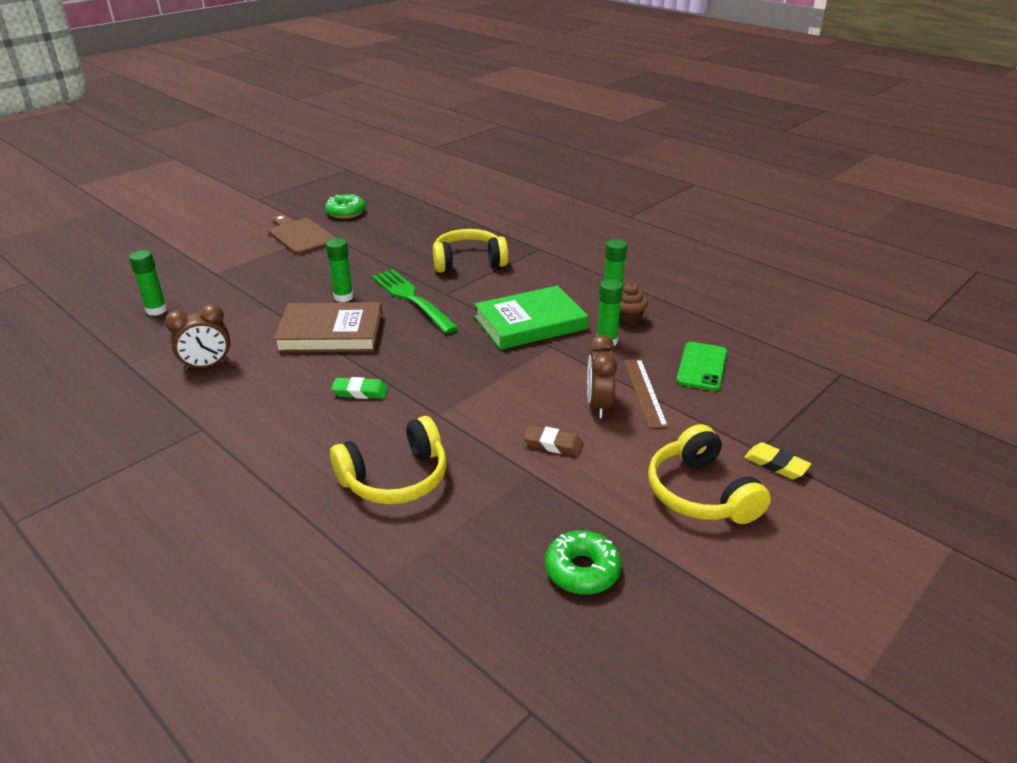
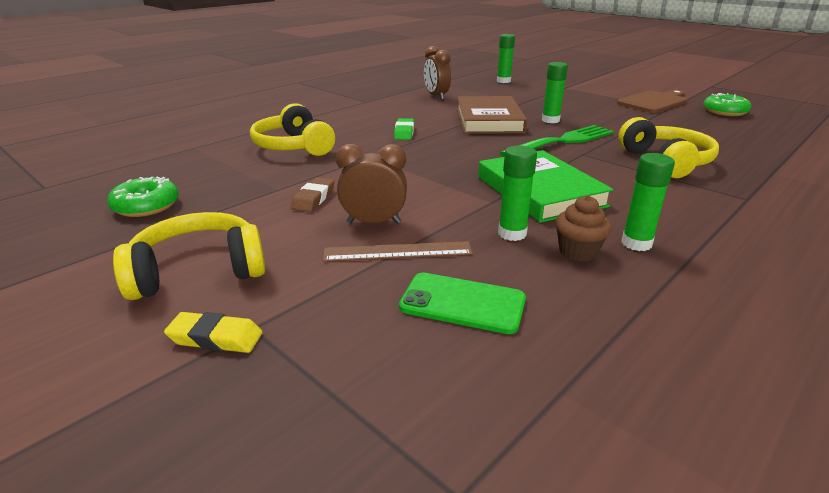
camera: 90 degrees right, 5 degrees down
(776, 464) = (215, 338): yellow eraser -> yellow eraser turned 60 degrees clockwise

